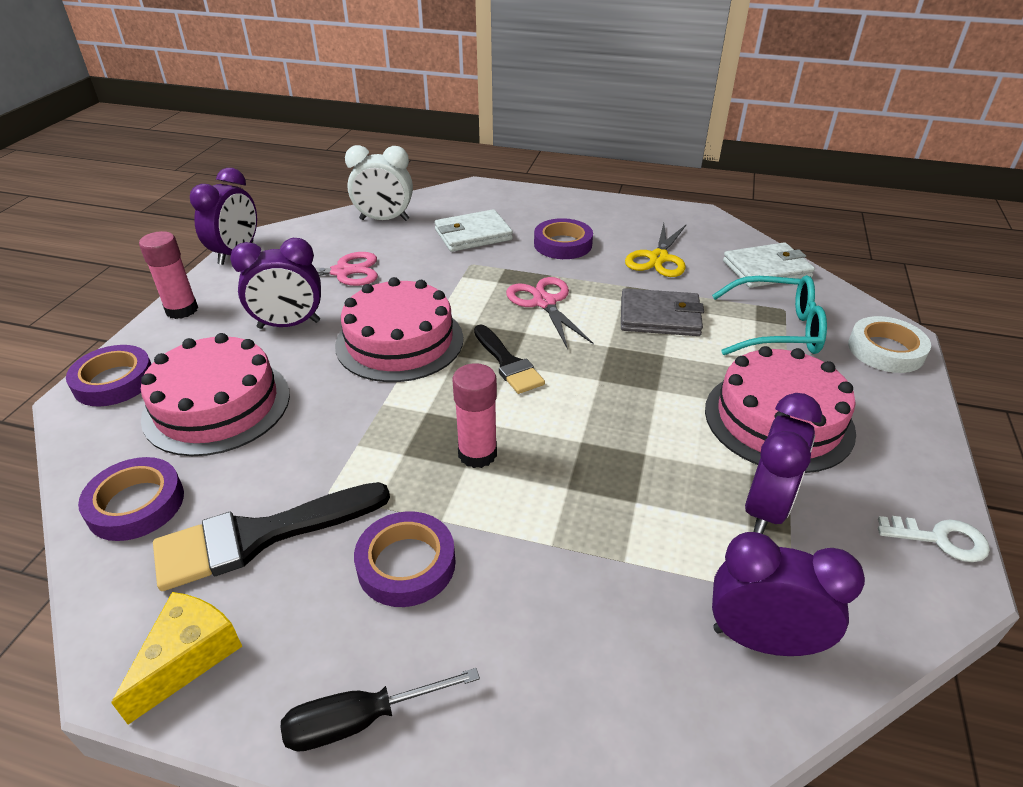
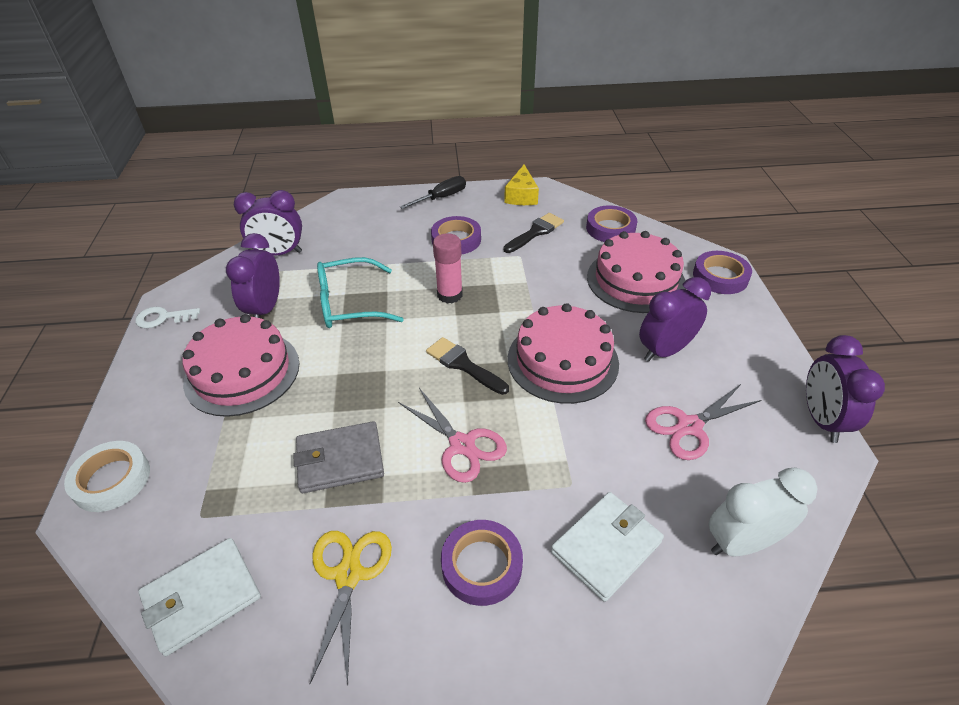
camera: 160 degrees right, 5 degrees up
(182, 310) = (765, 340): pink glue stick -> none
(259, 536) = (535, 232): black brush -> black brush, size x0.65
(777, 329) = (218, 477): turquoise glasses -> turquoise glasses (349, 304)

